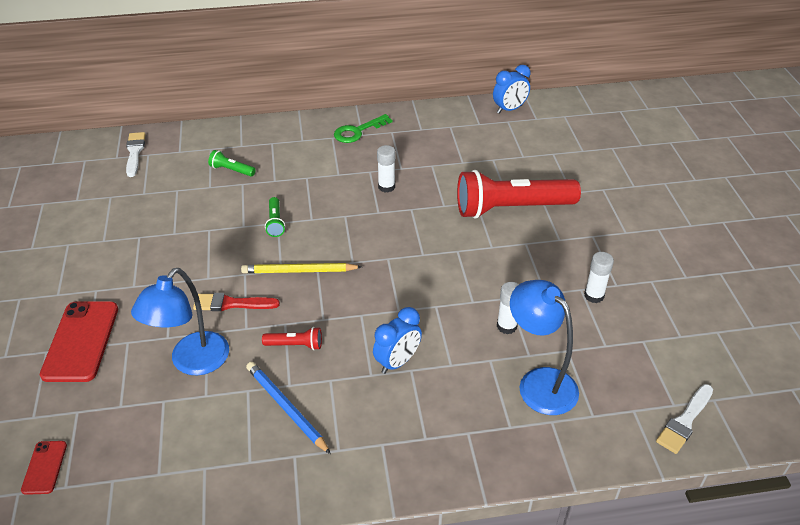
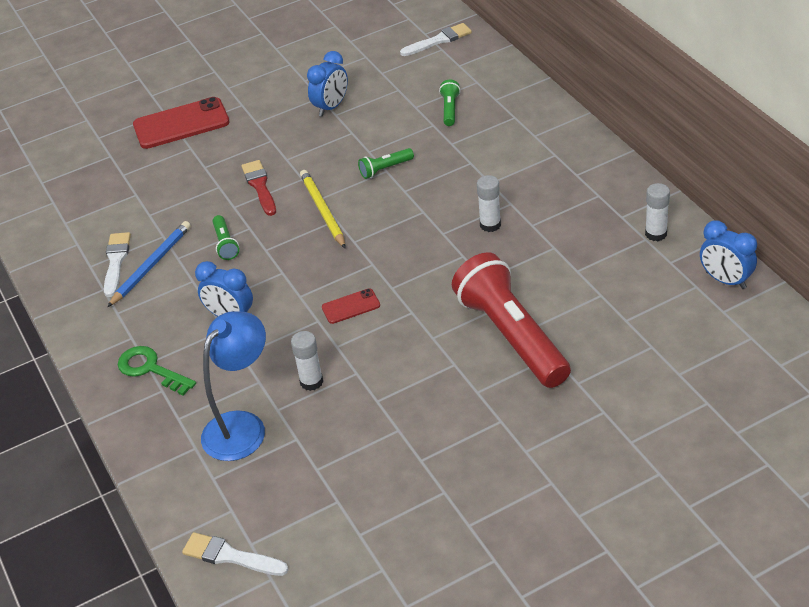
camera: 75 degrees right, 0 degrees up
(44, 467) = (55, 165): red phone -> red phone (351, 306)
(161, 233) = (331, 107): none -> blue clock
(192, 362) = (181, 192): blue lamp -> none
(259, 437) = (116, 261): none -> white brush
(295, 345) = (225, 244): red flashlight -> green flashlight
(357, 131) = (579, 169): green key -> green key (150, 369)
(594, 295) = (392, 443): white glue stick -> white glue stick (656, 234)

